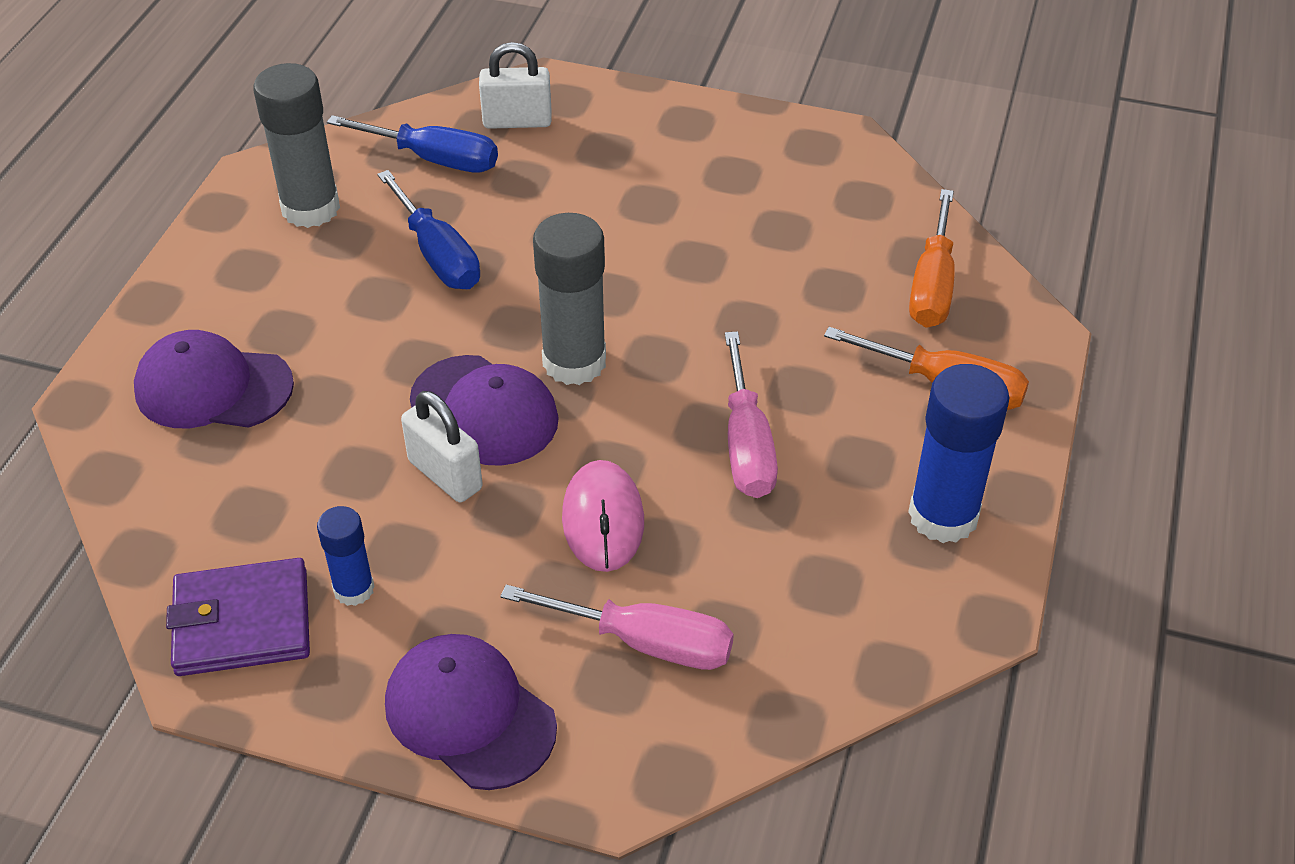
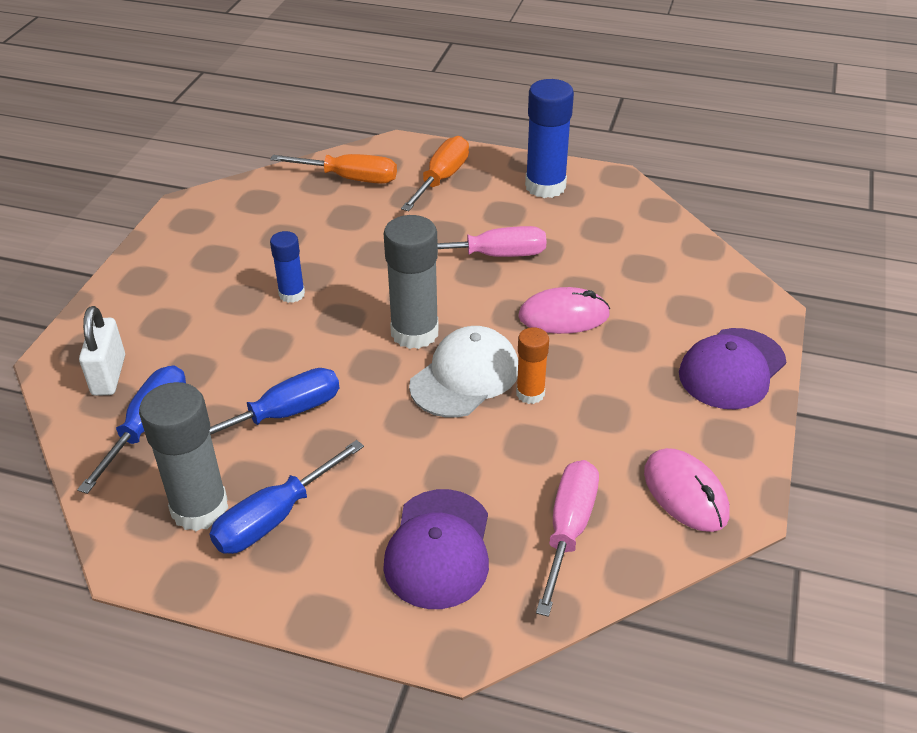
camera: 90 degrees left, 5 degrees down
(242, 622) = (685, 493): purple wallet -> pink mouse
(286, 261) = (274, 517): none -> blue screwdriver
(354, 589) = (643, 434): blue glue stick -> blue glue stick (292, 294)
(445, 475) = (530, 393): white padlock -> orange glue stick
(484, 411) = (465, 377): purple cap -> white cap
(645, 642) = (659, 297): pink screwdriver -> pink screwdriver (568, 530)

